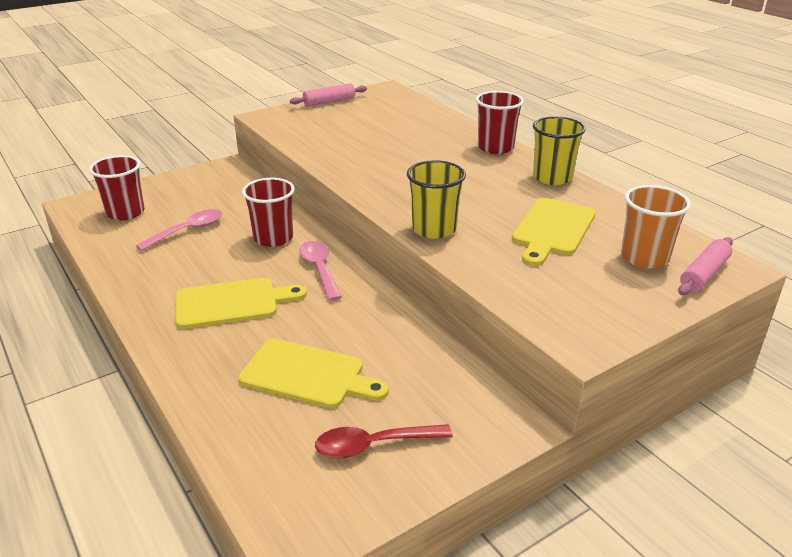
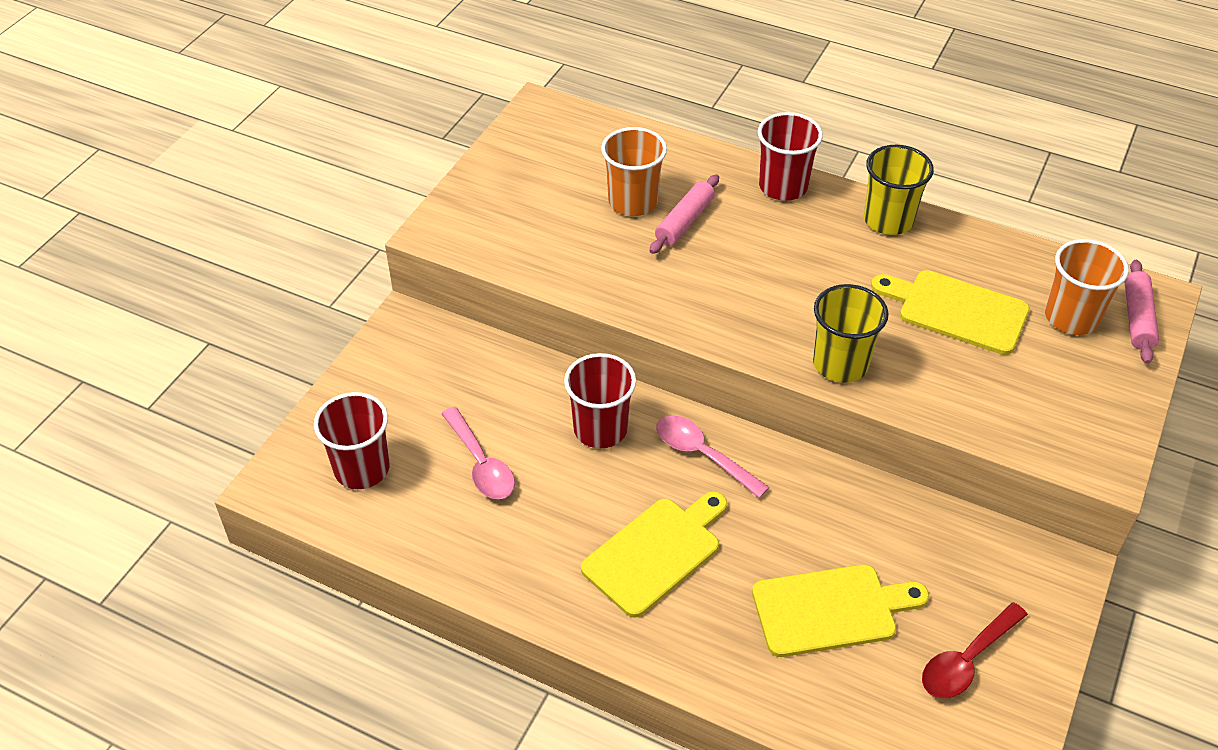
camera: 30 degrees left, 15 degrees up
(188, 231) = (481, 464): pink spoon -> pink spoon turned 135 degrees clockwise
(329, 102) = (491, 165): pink rolling pin -> pink rolling pin (684, 222)
(391, 132) = (633, 202): none -> orange cup
(552, 229) = (956, 311): yellow cutting board -> yellow cutting board turned 120 degrees clockwise

